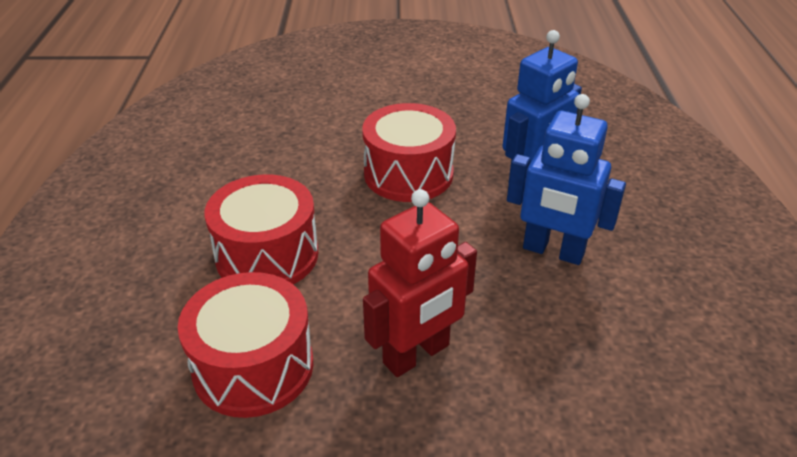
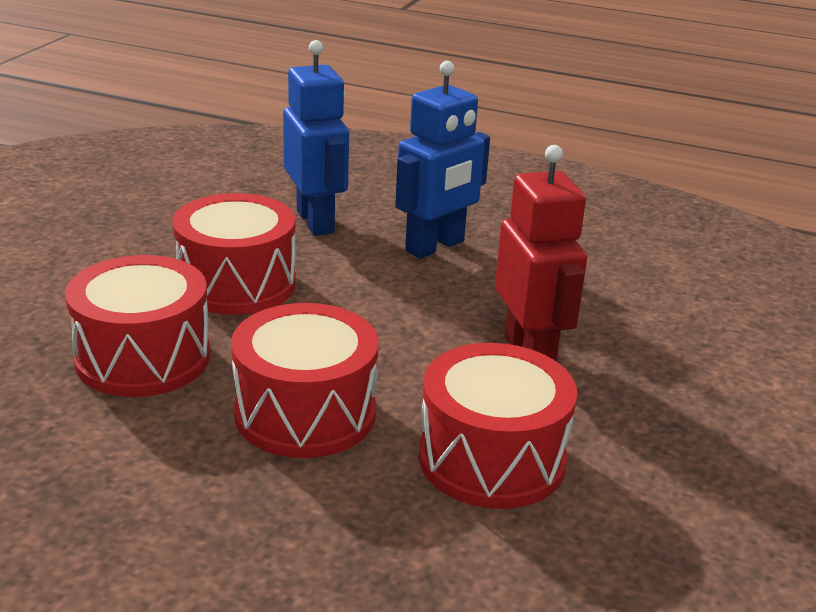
camera: 70 degrees left, 10 degrees down
(293, 170) = (143, 358): none -> red drum

